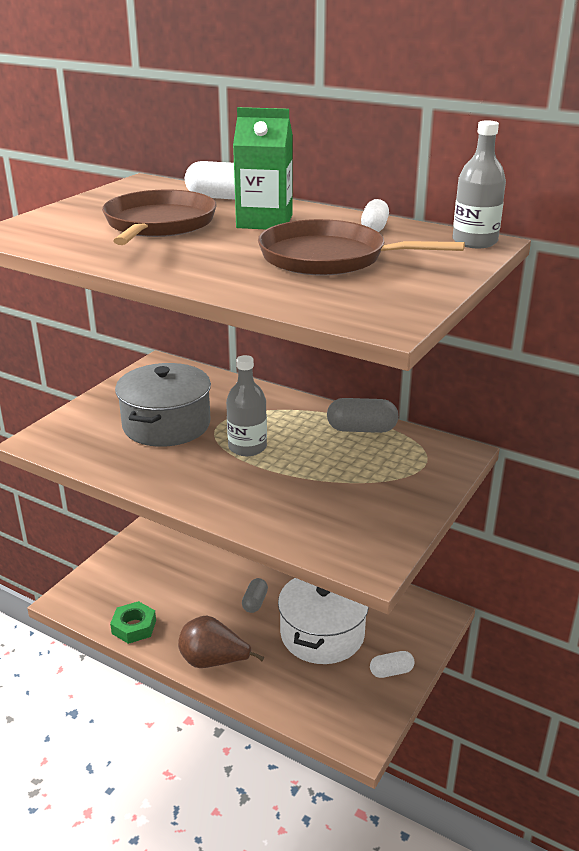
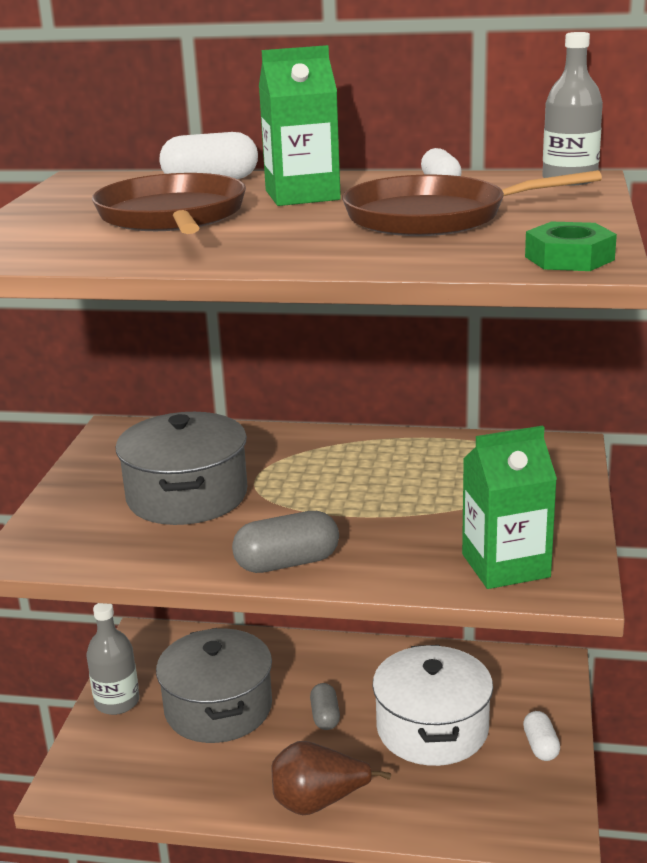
camera: 20 degrees left, 5 degrees down
(134, 627) = (184, 793): green nut -> green nut (569, 258)
(189, 575) = (218, 708): none -> grey pot
(247, 447) = (314, 498): grey bottle -> grey bottle (117, 702)
(337, 535) = (505, 565): none -> green carton
(361, 429) = (435, 448): grey capsule -> grey capsule (287, 563)
(391, 671) = (540, 746): white capsule -> white capsule turned 60 degrees counterclockwise

